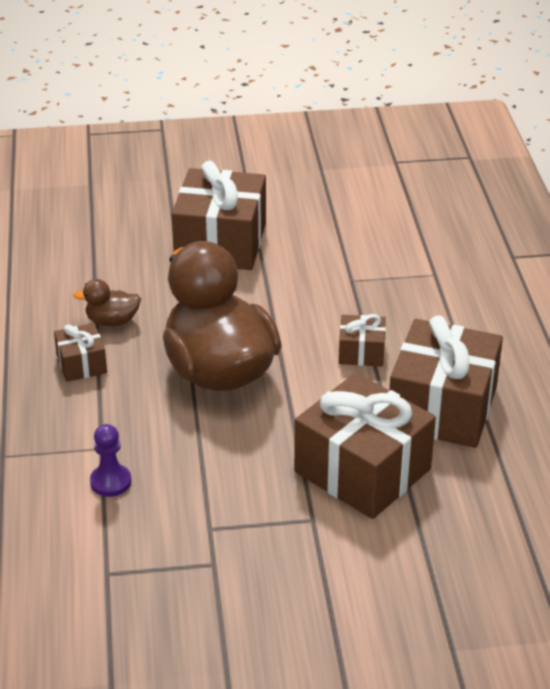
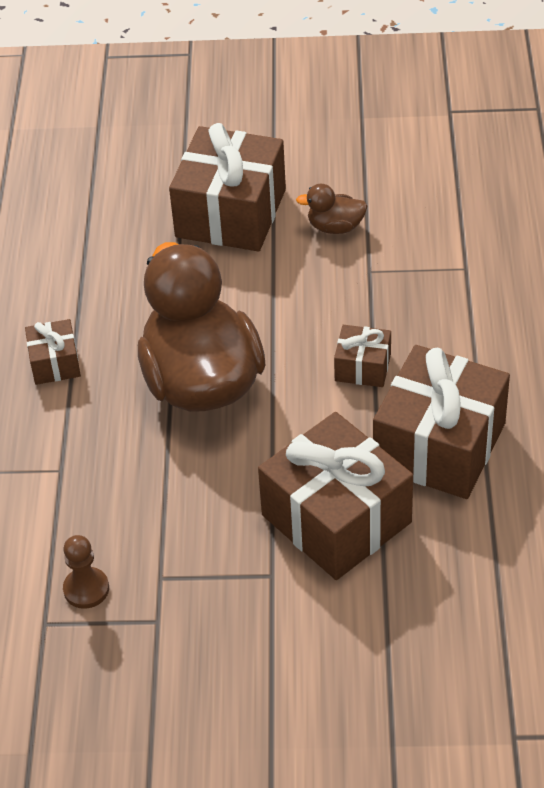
camera: 10 degrees right, 10 degrees up
(110, 482) = (64, 513): purple pawn -> none
(112, 321) = (96, 310): brown duck -> brown duck (335, 227)
(142, 542) = (86, 589): none -> brown pawn

